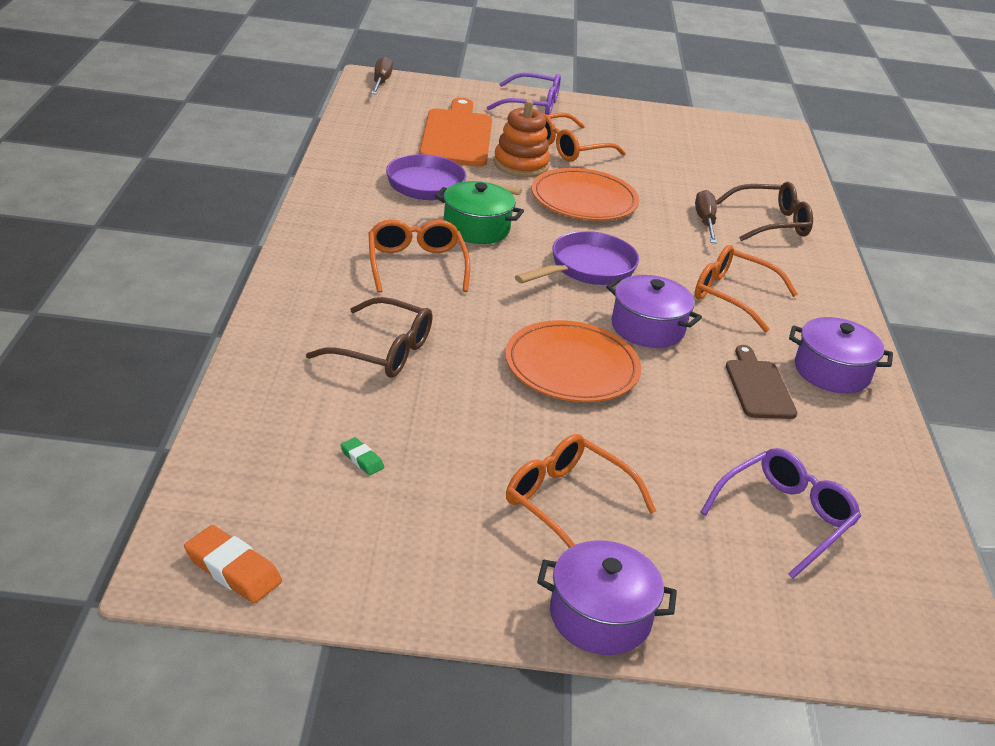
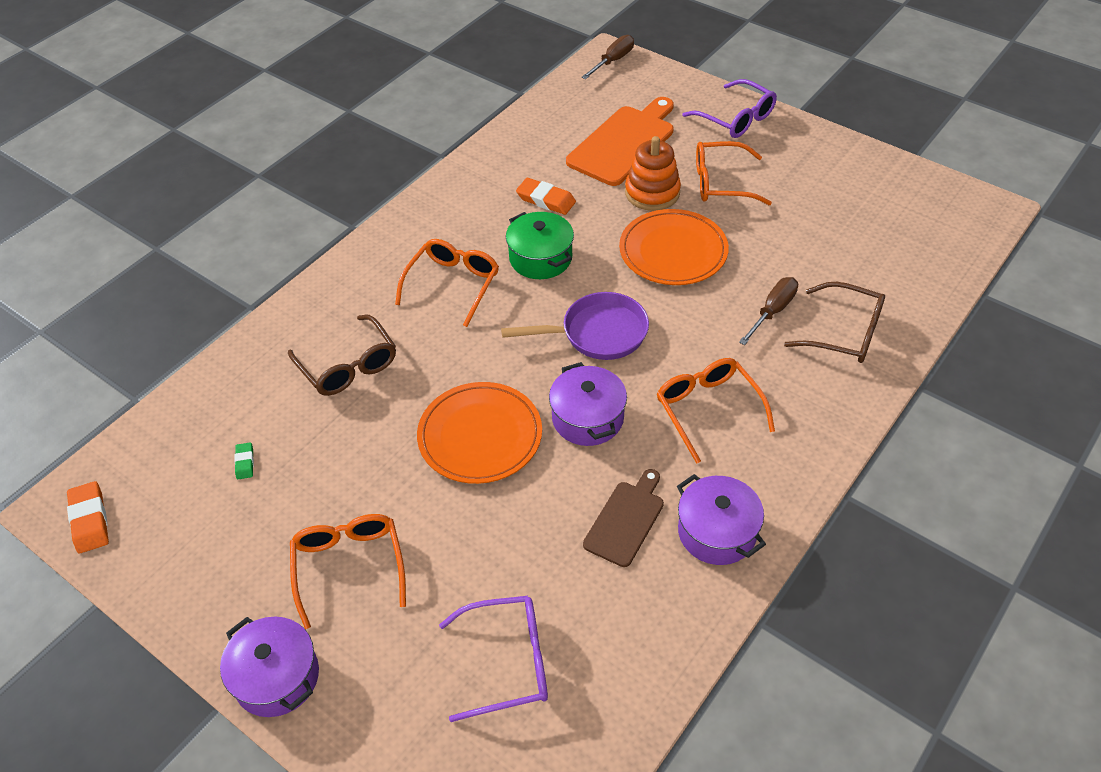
camera: 40 degrees right, 15 degrees up
(432, 187) = (546, 200): purple pan -> orange eraser

